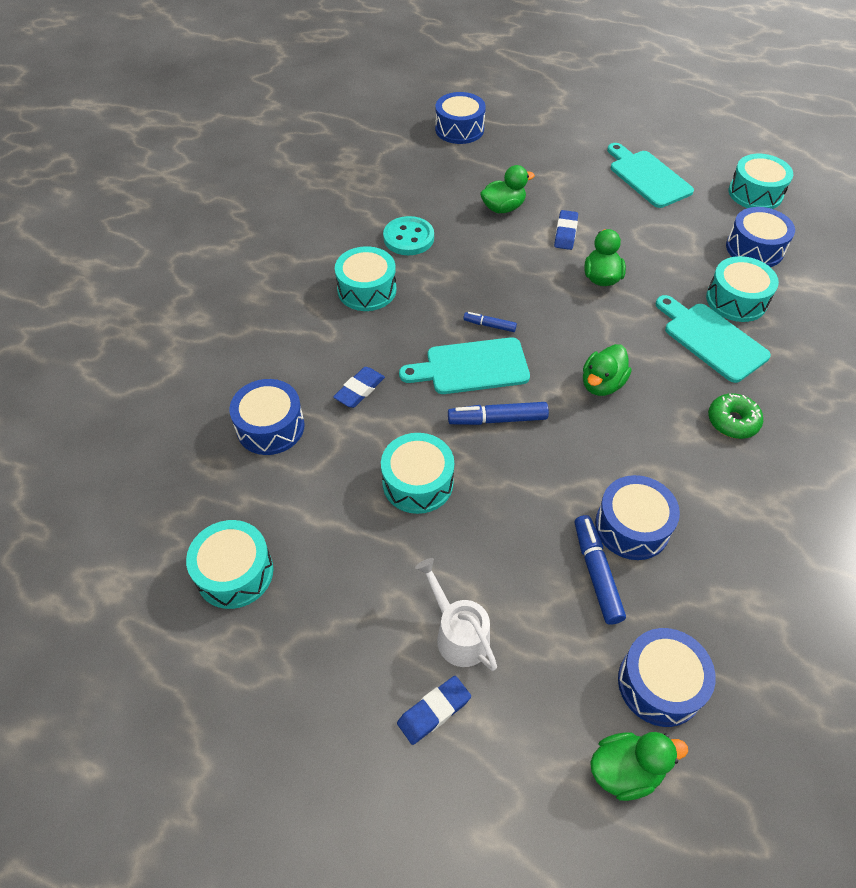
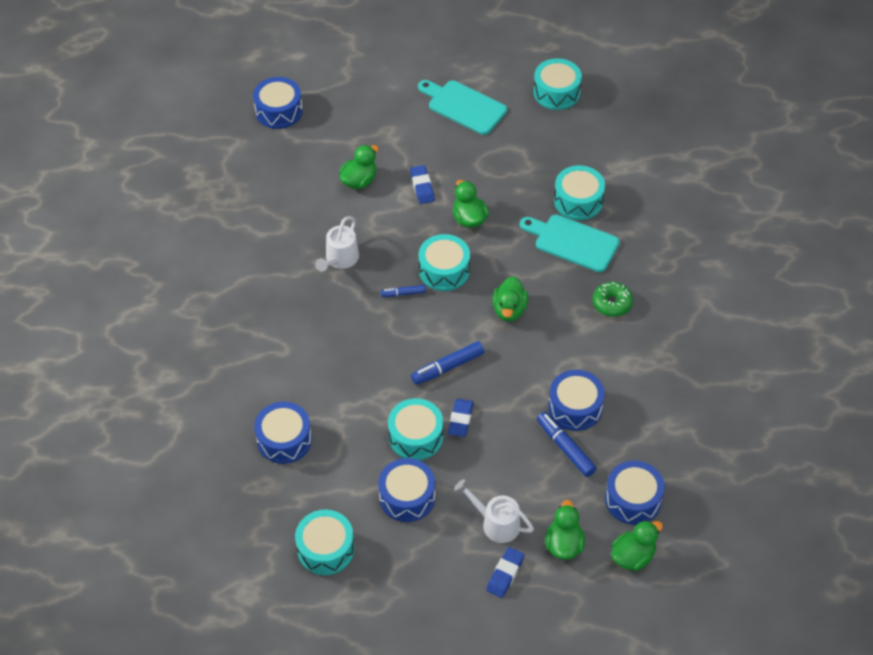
camera: 25 degrees left, 0 degrees up
(359, 390) = (334, 385): blue eraser -> blue eraser (460, 419)
(367, 290) = (289, 299): turquoise drum -> turquoise drum (444, 270)
(408, 238) = (296, 239): turquoise button -> none
(441, 271) = (340, 260): none -> white watering can
(472, 367) = (408, 333): turquoise cutting board -> none
(534, 705) = (564, 544): none -> green duck
(754, 248) = (575, 147): blue drum -> blue drum (407, 497)

